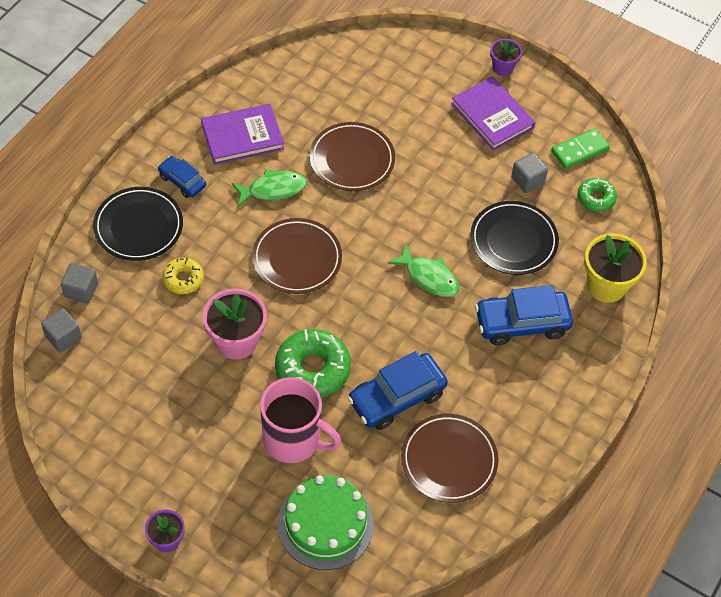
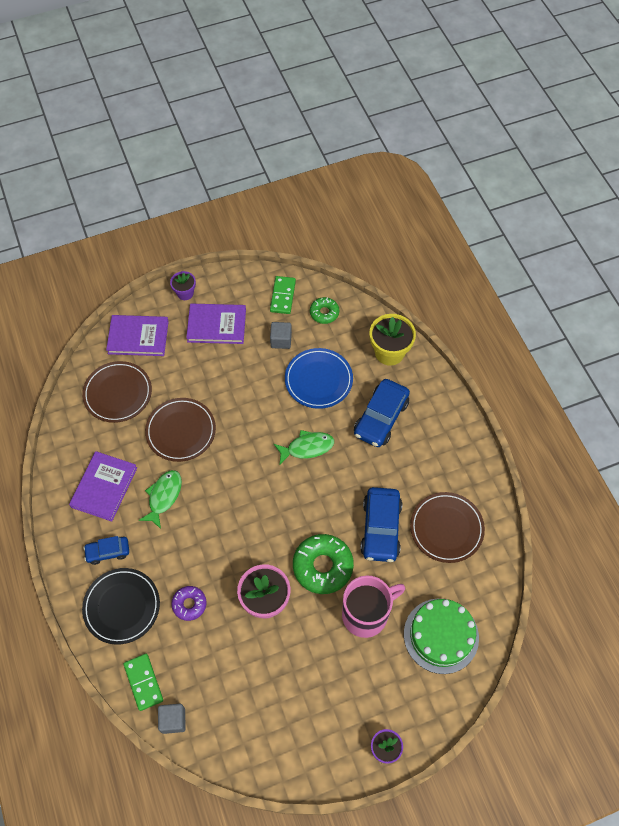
camera: 50 degrees left, 5 degrees up
(81, 290) = (143, 682): grey cube -> green domino
(183, 279) = (189, 604): yellow donut -> purple donut
(297, 259) = (231, 519): brown plate -> brown plate (118, 393)
(419, 62) = (138, 337): none -> purple book
(513, 241) = (318, 380): black plate -> blue plate

